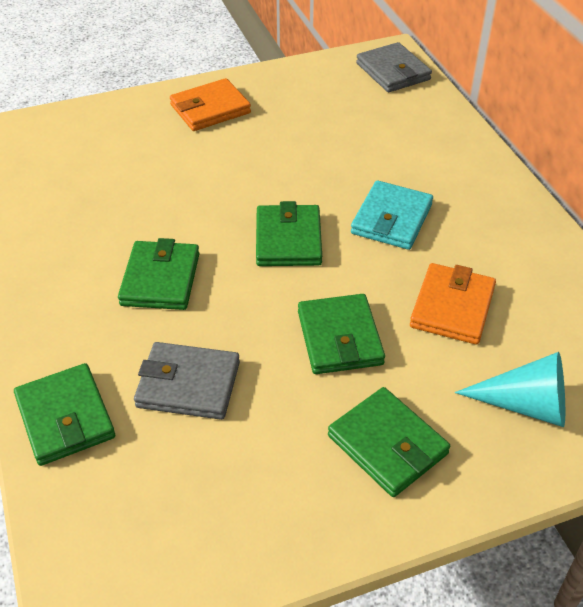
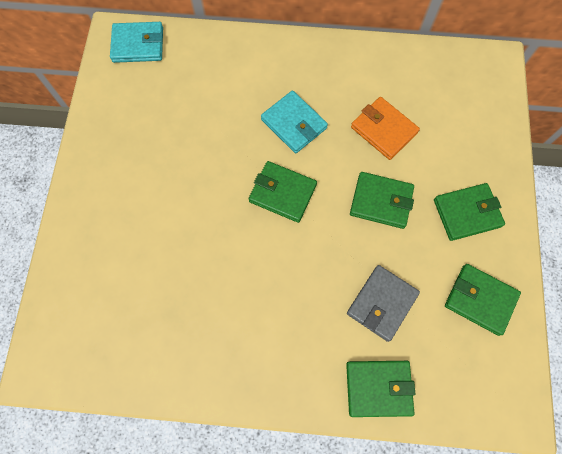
camera: 65 degrees left, 25 degrees up
(160, 279) = (281, 288): green wallet -> green wallet (480, 300)
(210, 109) = (108, 185): orange wallet -> none
(393, 71) = (138, 45): grey wallet -> turquoise wallet
(525, 405) = (466, 133): turquoise cone -> none

